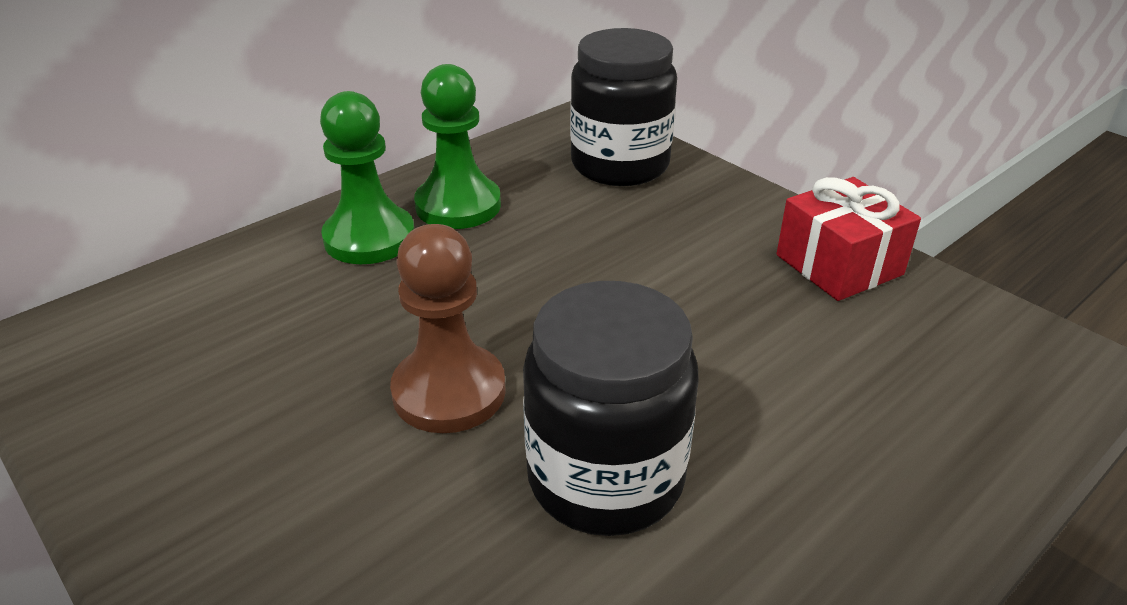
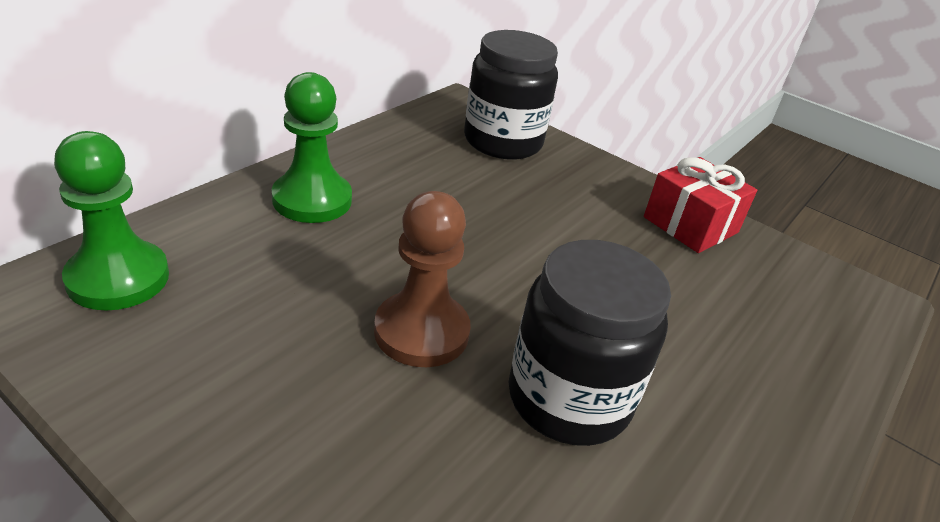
camera: 15 degrees left, 0 degrees up
(458, 205) = (380, 173): green pawn -> green pawn (118, 278)

